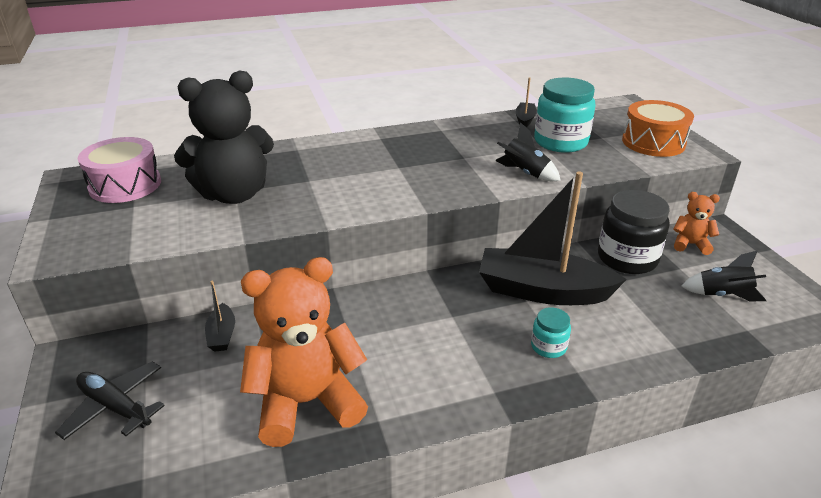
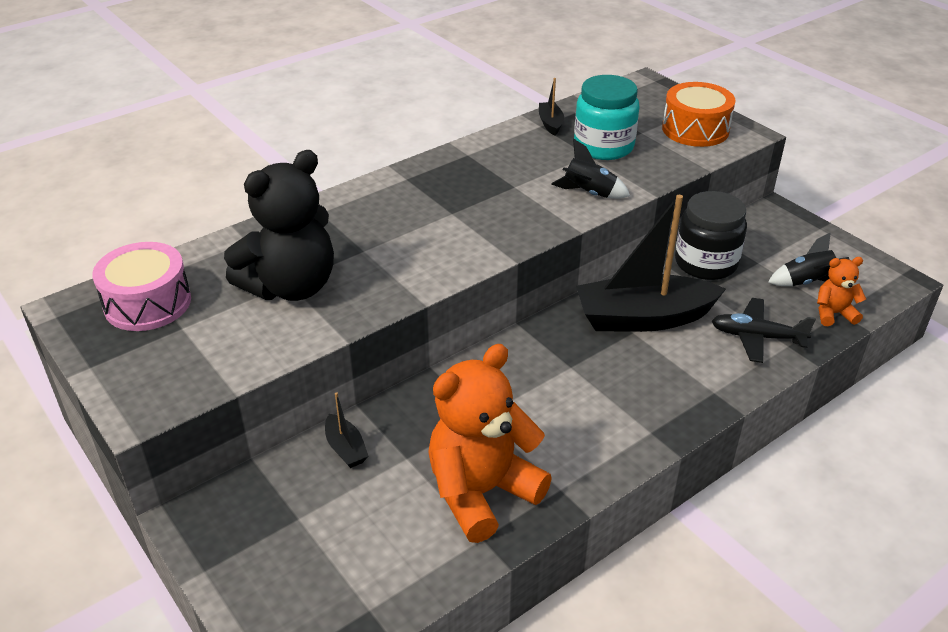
camera: 20 degrees left, 5 degrees up
(115, 407) = (287, 553): black plane -> black plane (757, 337)
(548, 347) = (677, 375): turquoise jar -> none
(690, 244) = (757, 234): orange teddy bear -> orange teddy bear (833, 314)

